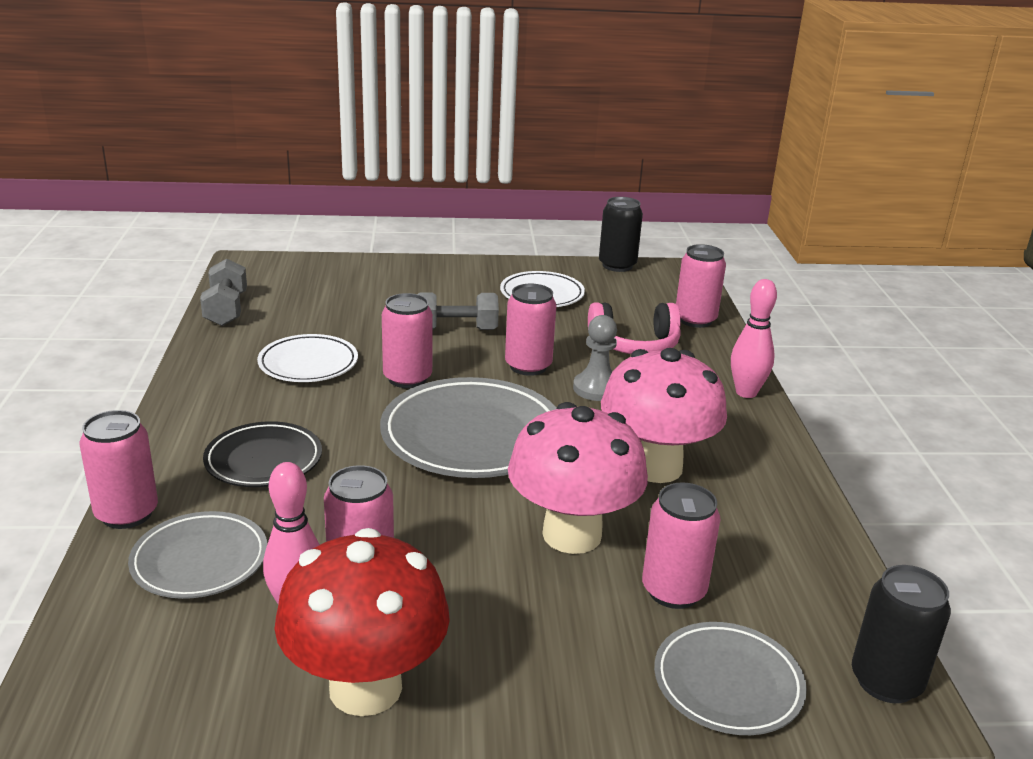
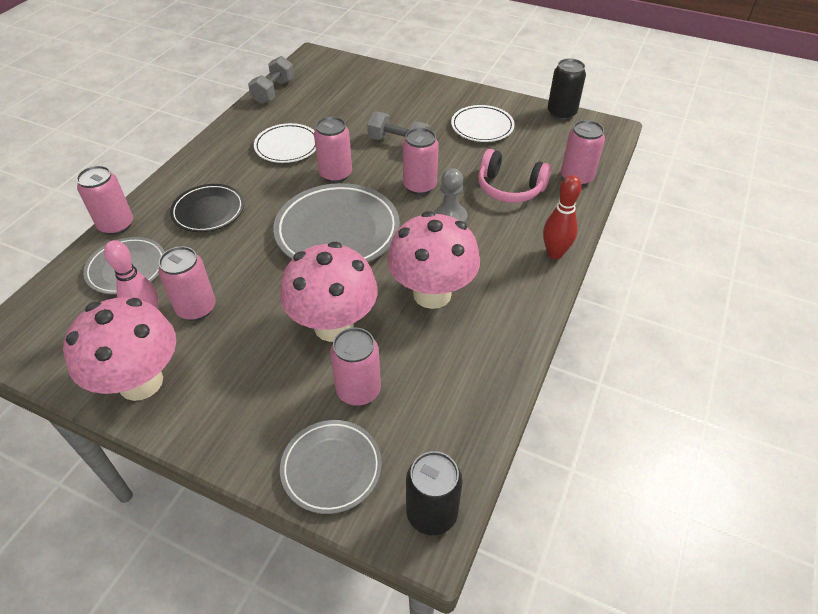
camera: 30 degrees right, 20 degrees up
(365, 688) = (141, 382): red mushroom -> pink mushroom
(746, 393) = (554, 253): pink bowling pin -> red bowling pin

